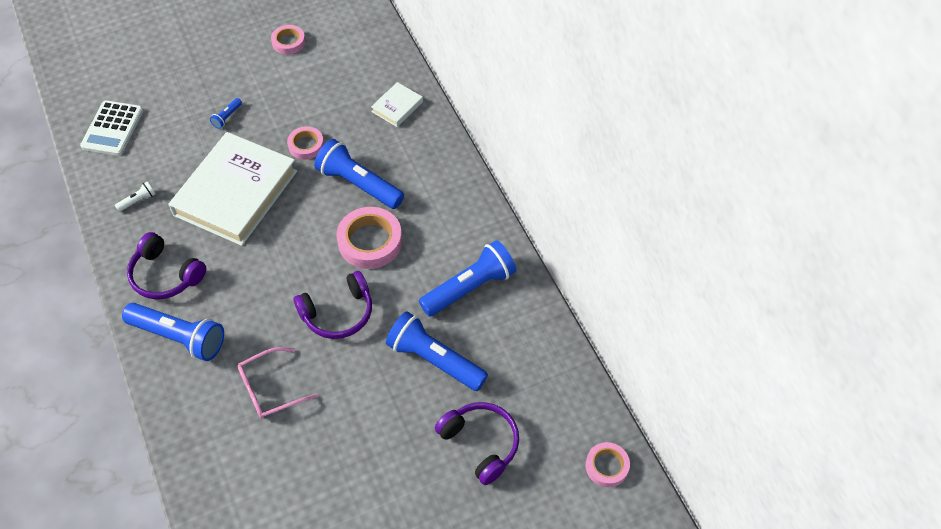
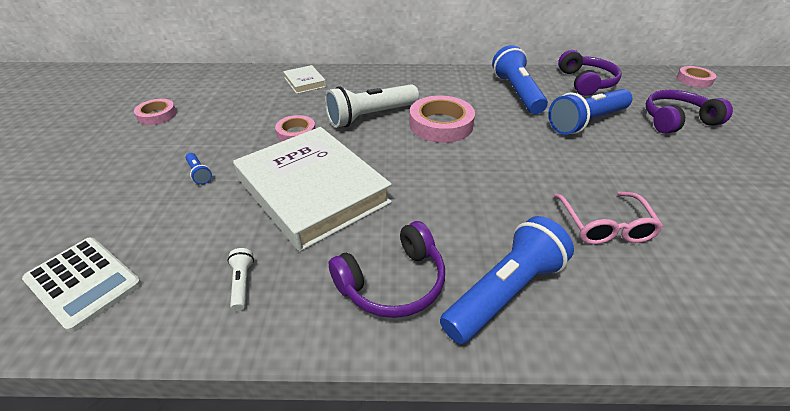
camera: 65 degrees left, 15 degrees down
(338, 313) = (516, 159): purple headphones -> purple headphones (586, 82)
(359, 184) = (371, 116): blue flashlight -> white flashlight

